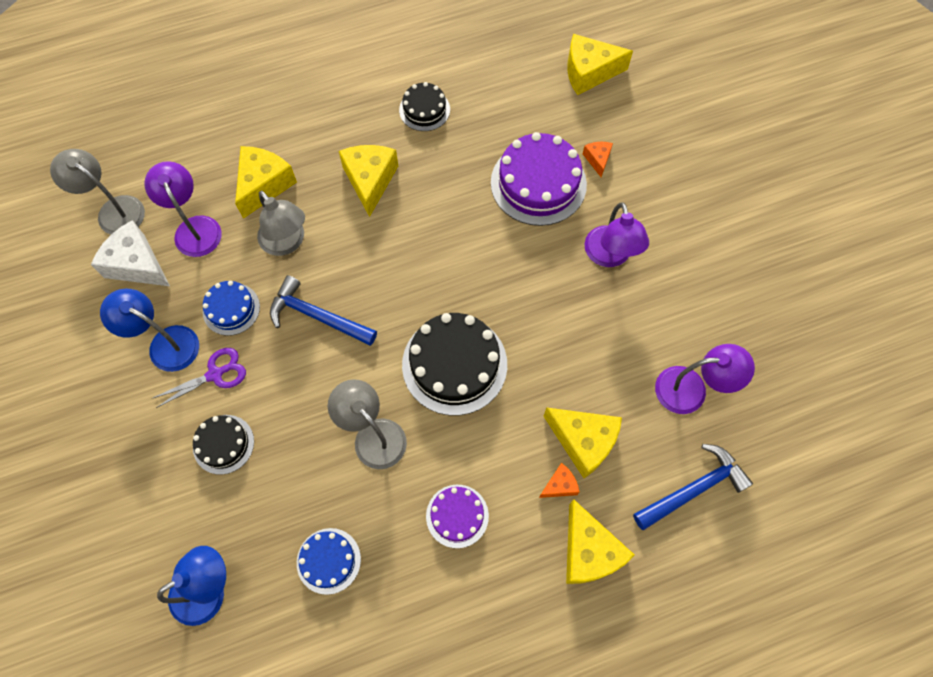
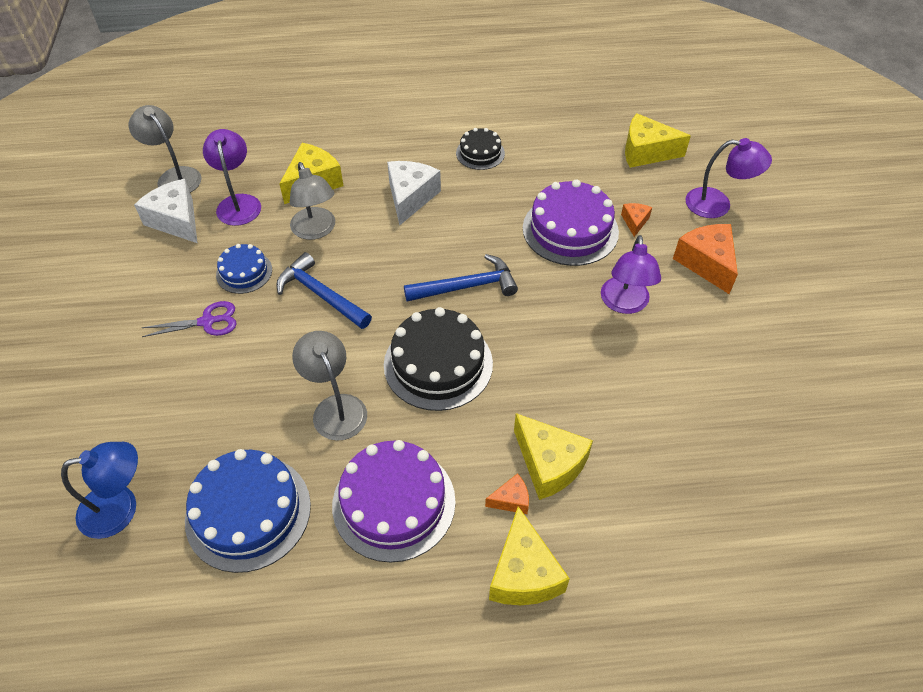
camera: 15 degrees right, 15 degrees down
(165, 343) = (173, 287): blue lamp -> none
(223, 444) = (190, 382): black cake -> none
(328, 560) = (248, 512): blue cake -> blue cake, size x1.80
(370, 180) = (410, 197): yellow cheese -> white cheese
(457, 516) = (394, 502): purple cake -> purple cake, size x1.80
(675, 192) = (706, 263): none -> orange cheese
(691, 389) = (680, 442): purple lamp -> purple lamp (717, 204)
(693, 488) = (658, 539): blue hammer -> blue hammer (467, 286)

